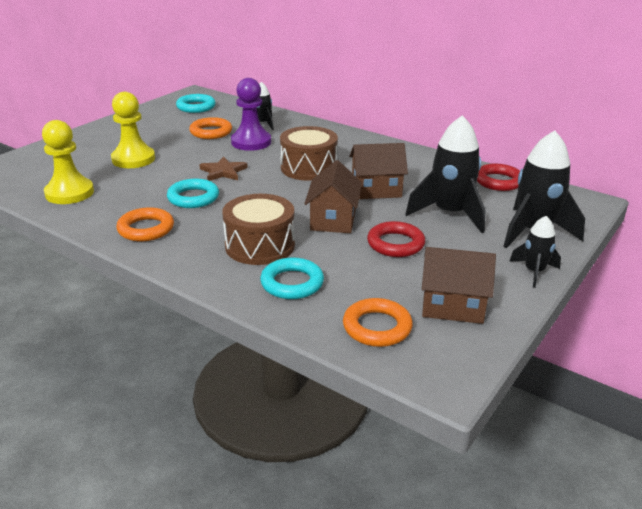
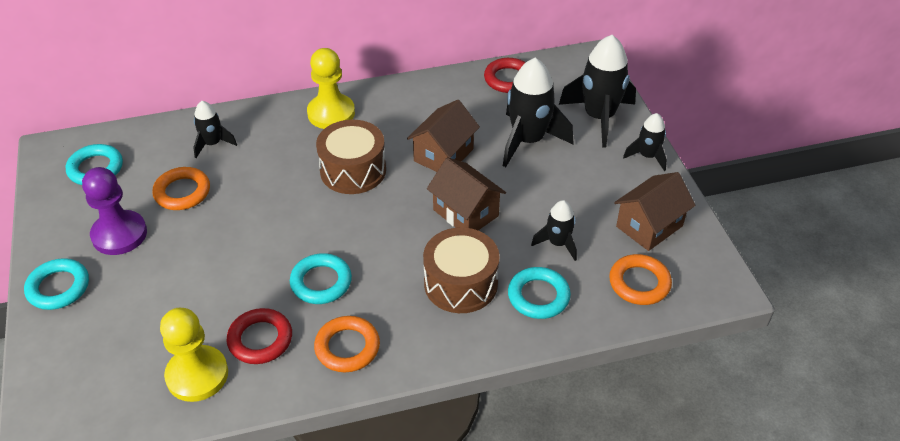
camera: 50 degrees left, 15 degrees up
(96, 134) = (58, 287): none -> turquoise ring
(133, 159) = (174, 286): yellow pawn -> yellow pawn (331, 113)
(223, 171) = (290, 232): brown star -> none
(251, 142) = (247, 177): purple pawn -> purple pawn (119, 234)
(362, 269) = (558, 243): none -> black rocket
(395, 244) = (541, 201): red ring -> red ring (260, 339)

